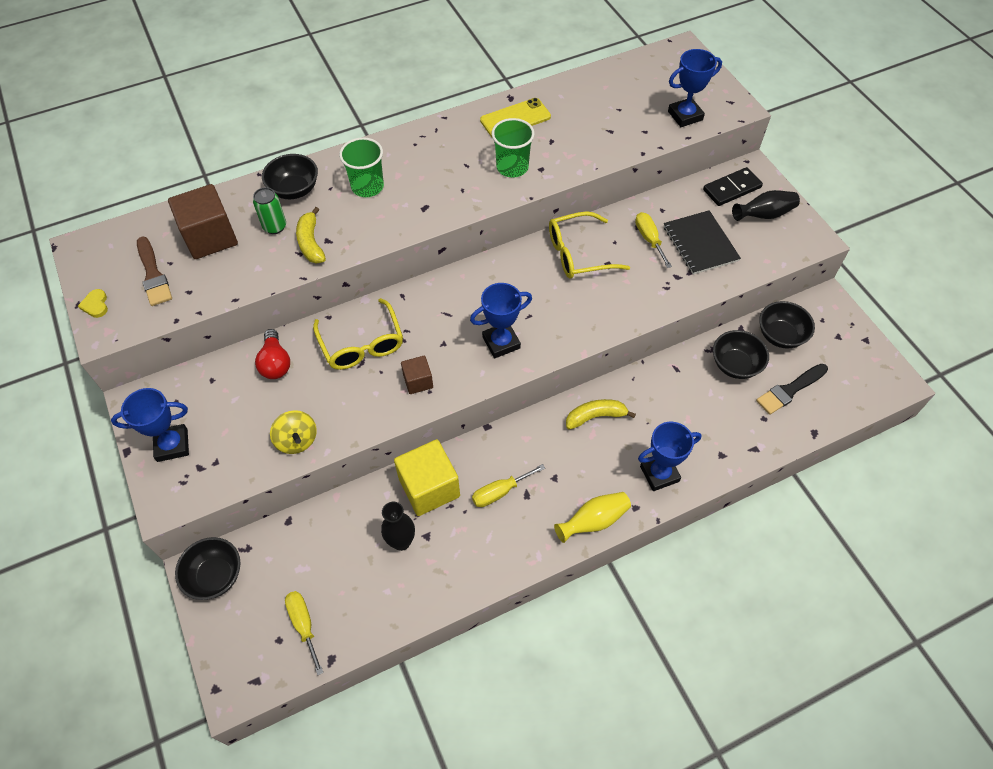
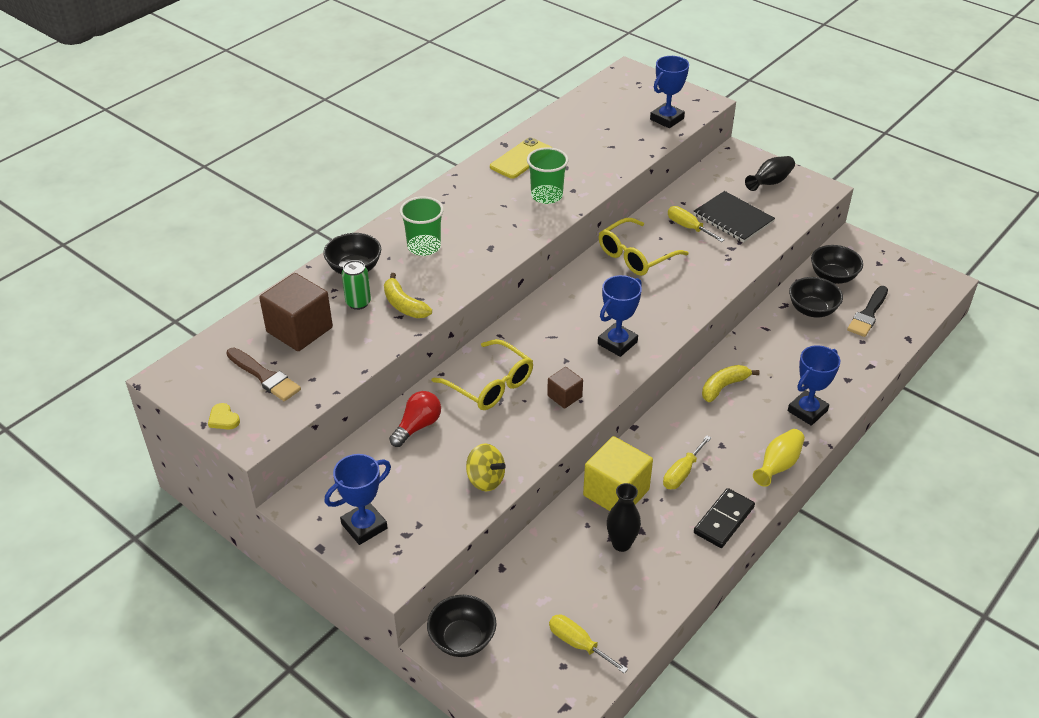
camera: 25 degrees left, 15 degrees down
(275, 363) = (417, 426): red light bulb -> red light bulb turned 105 degrees counterclockwise
(731, 189) = (730, 171): black domino -> black domino (723, 520)

